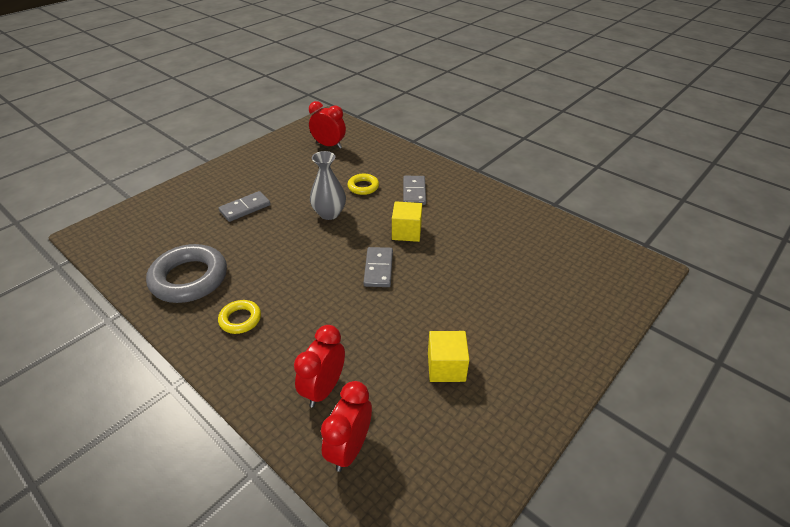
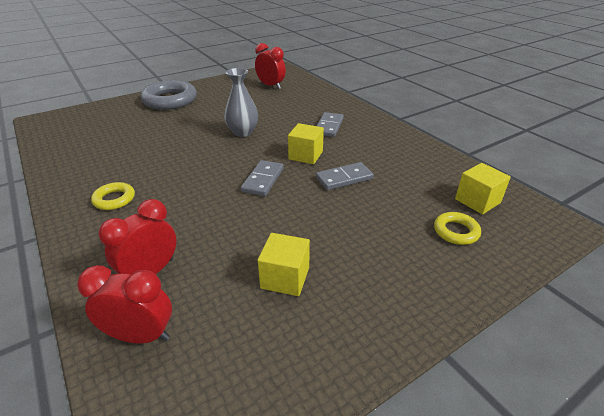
camera: 15 degrees right, 5 degrees down
(189, 278) = (94, 162): grey ring -> grey ring (170, 100)
(245, 208) = (174, 119): grey domino -> grey domino (344, 178)
(349, 448) = (140, 335): red clock -> red clock turned 60 degrees clockwise
(363, 187) = (284, 117): yellow ring -> yellow ring (456, 231)
(578, 256) = (477, 201): none -> yellow cube

